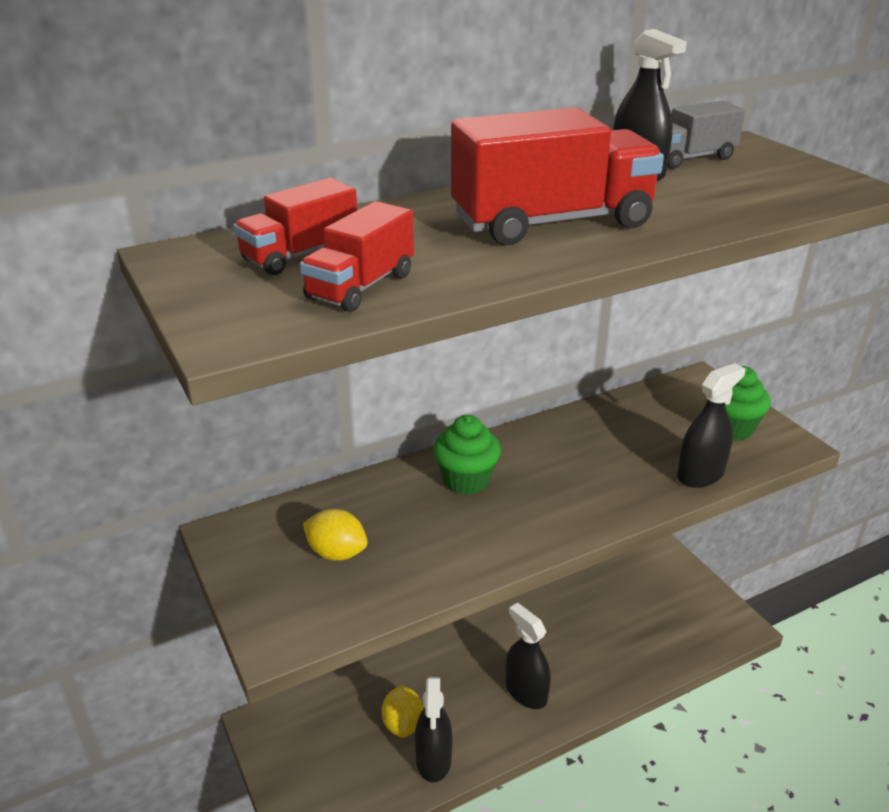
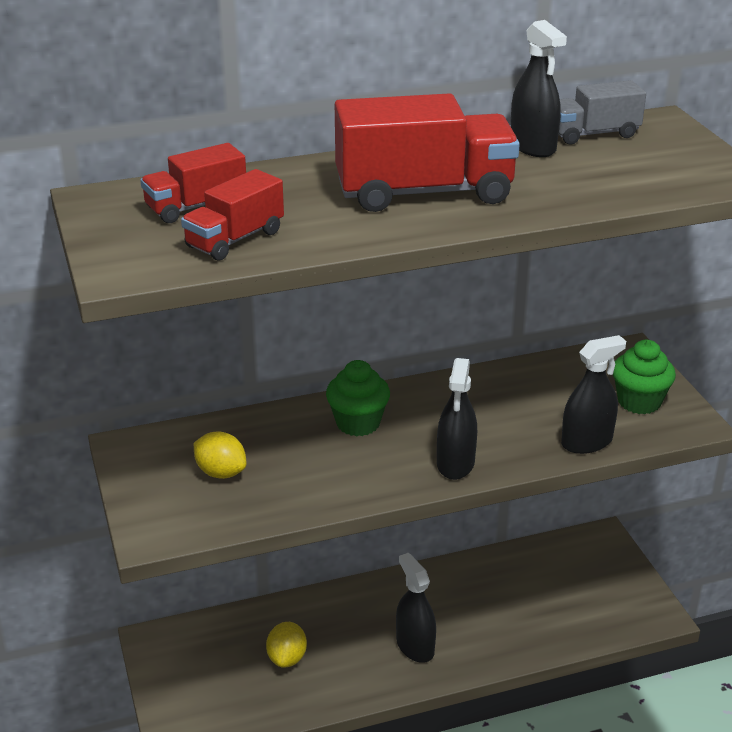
camera: 10 degrees right, 0 degrees up
(433, 759) = (309, 692): black spray bottle -> black spray bottle (455, 463)

